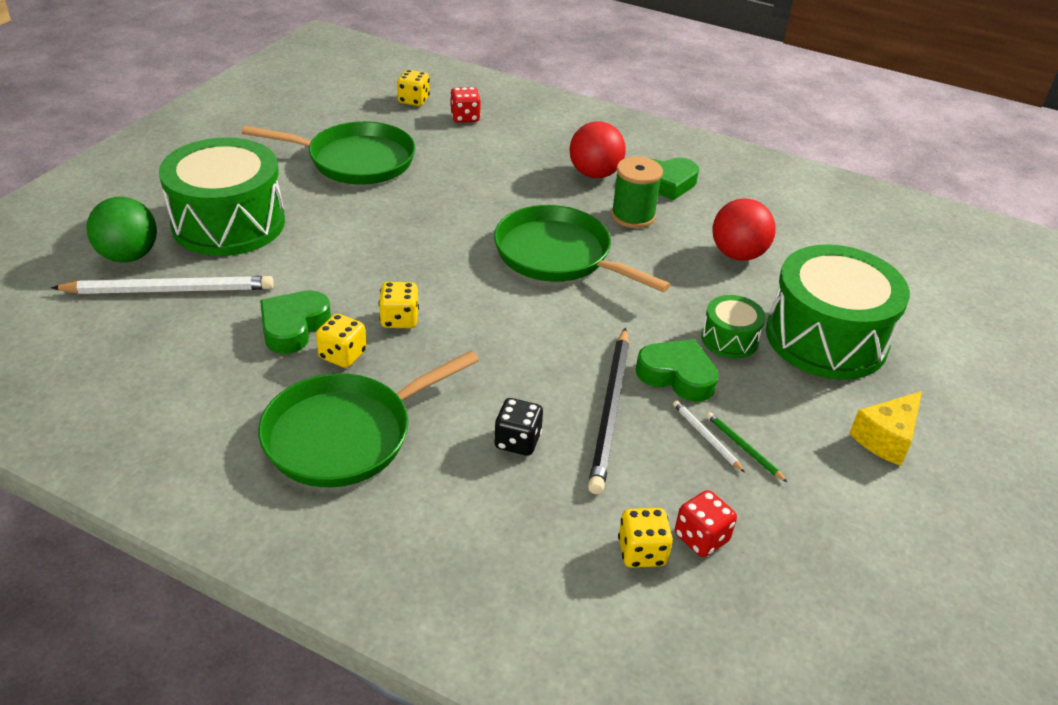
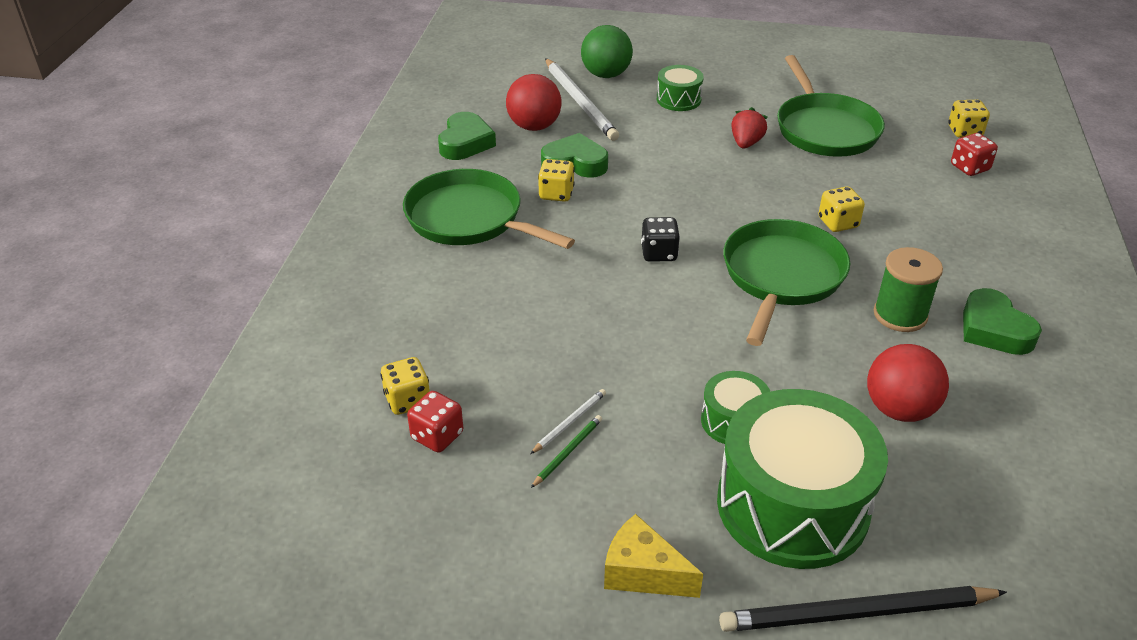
camera: 75 degrees right, 0 degrees up
(228, 223) = (678, 99): green drum -> green drum, size x0.47
(343, 209) = (746, 143): none -> red strawberry
(399, 319) = (618, 209): yellow dice -> yellow dice (838, 223)
(517, 441) = (505, 305): black dice -> black dice (659, 253)
(595, 174) = (955, 273): red ball -> red ball (534, 126)
(610, 411) = (571, 352): black pencil -> black pencil (856, 613)
(677, 375) = (648, 389): green heart -> green heart (465, 142)

